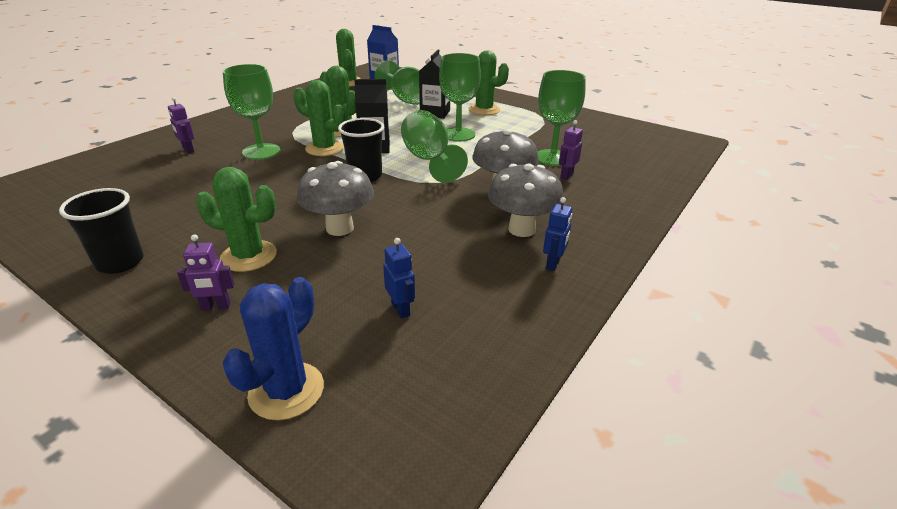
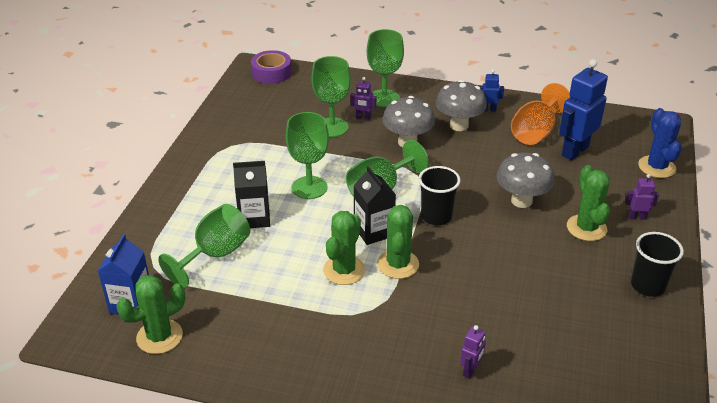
camera: 110 degrees left, 5 degrees up
(216, 307) = (637, 217): purple robot -> purple robot turned 60 degrees counterclockwise
(261, 151) = (435, 307): green goblet -> green goblet (384, 98)
(286, 391) = (656, 167): blue cactus -> blue cactus turned 75 degrees clockwise
(401, 309) = (574, 151): blue robot -> blue robot, size x2.11
(472, 288) = (535, 132): none -> orange goblet
(484, 110) = (227, 186): green cactus -> none
(677, 147) = (271, 73): none -> purple tape

